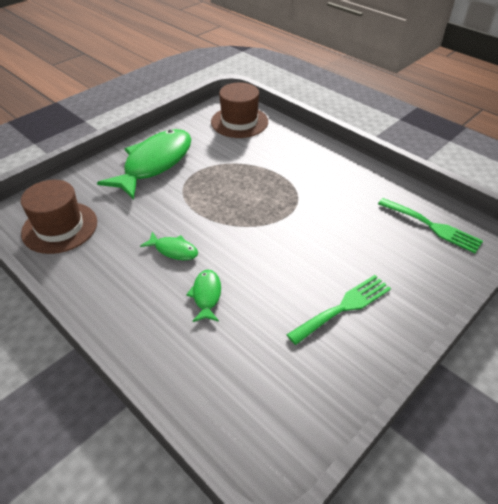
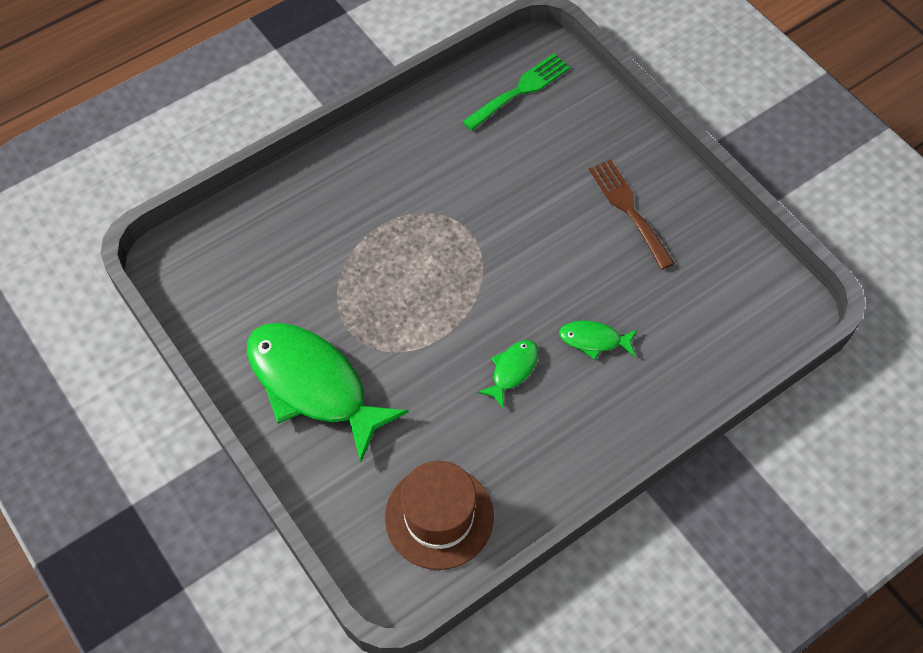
camera: 80 degrees left, 15 degrees up
(239, 122) = (228, 254): brown hat -> none
(344, 307) = (628, 209): green fork -> brown fork

